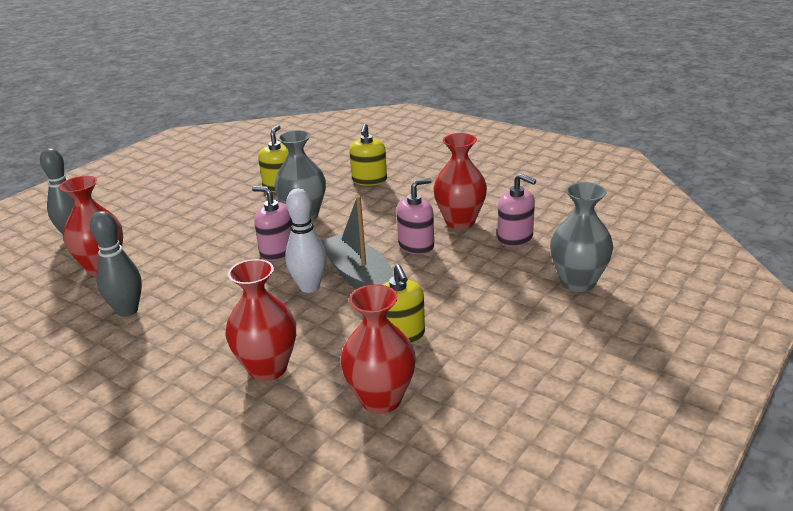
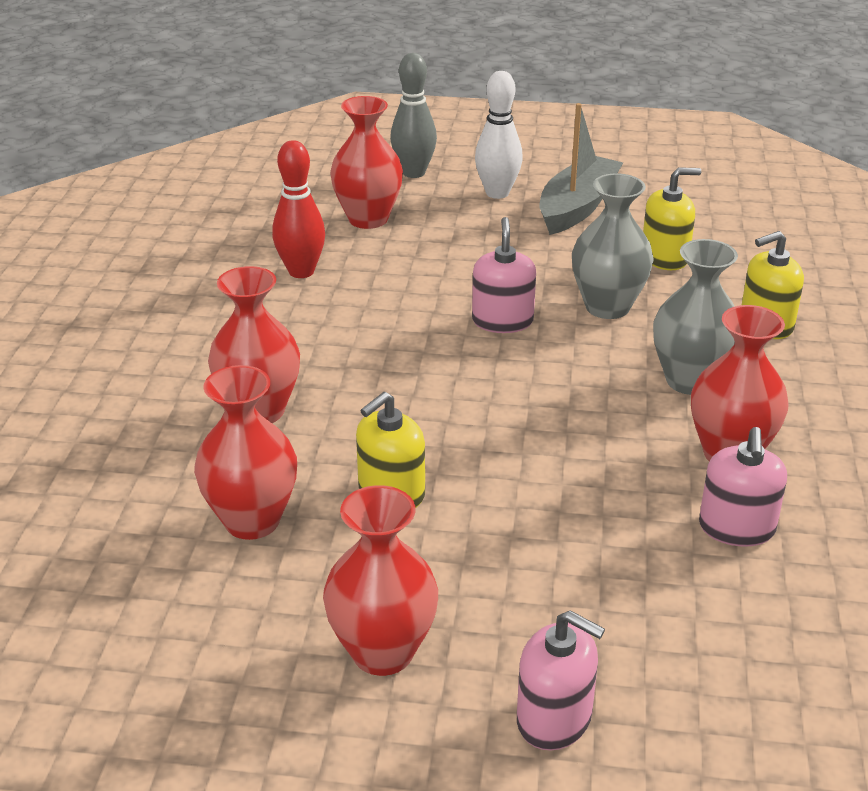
camera: 60 degrees right, 5 degrees up
(127, 310) = (301, 271): grey bowling pin -> red bowling pin
(309, 287) = (442, 377): white bowling pin -> white bowling pin (497, 193)
(359, 277) = (497, 409): grey boat -> grey boat (577, 207)
(416, 245) = (621, 433): pink soap dispenser -> pink soap dispenser (554, 719)
(537, 375) = (382, 652): none -> red vase
(578, 282) = (660, 637): grey vase -> grey vase (690, 380)

